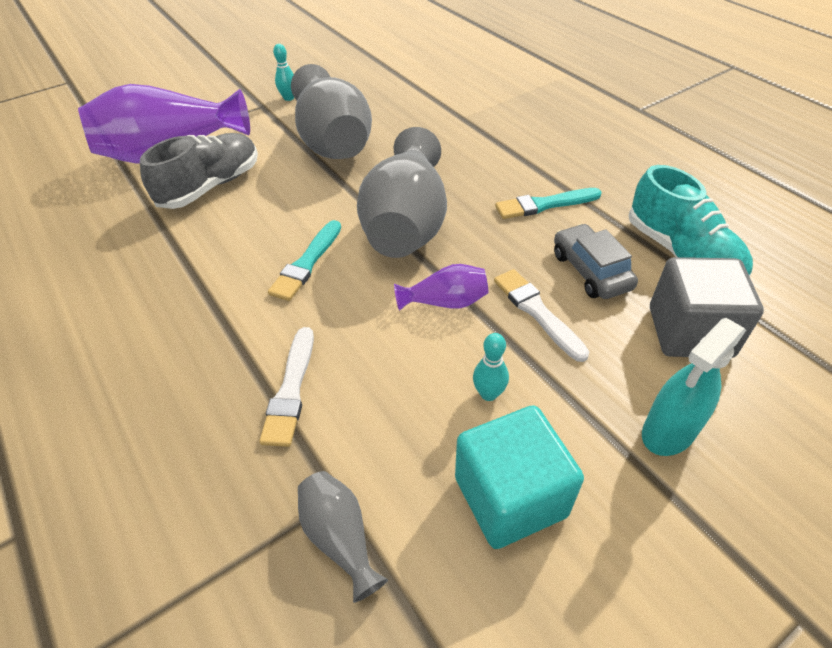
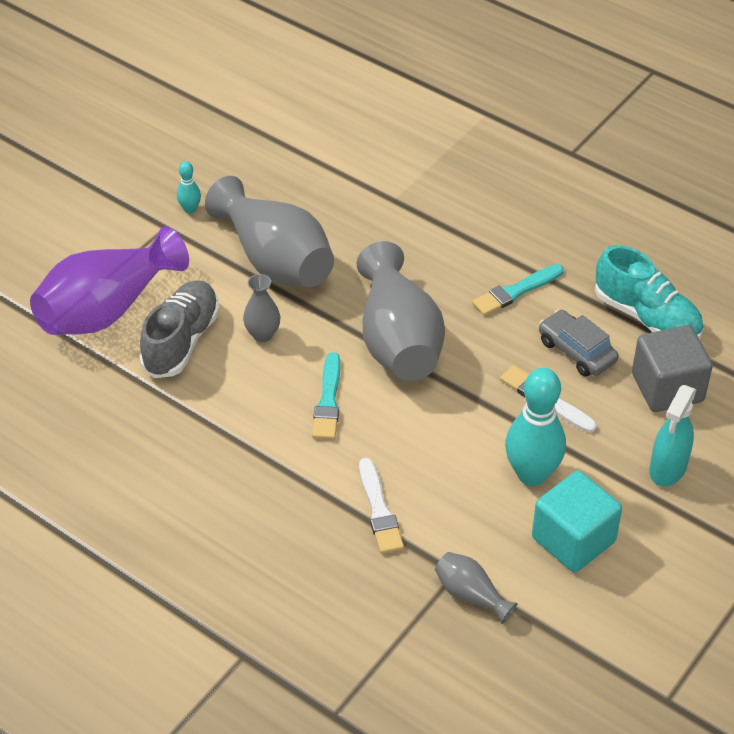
camera: 20 degrees left, 0 degrees up
(284, 194) = (263, 334): none -> grey vase
(445, 302) = (467, 408): purple vase -> none
(488, 394) = (532, 474): turquoise bowling pin -> turquoise bowling pin, size x2.16

